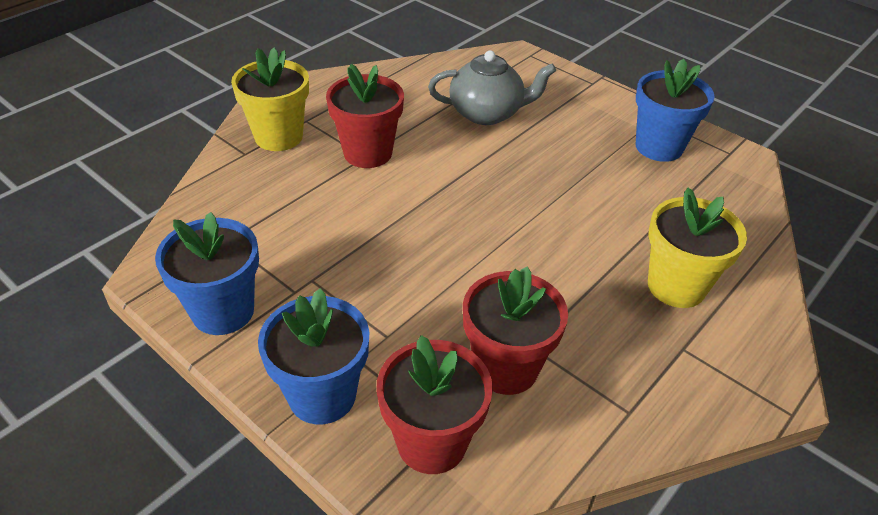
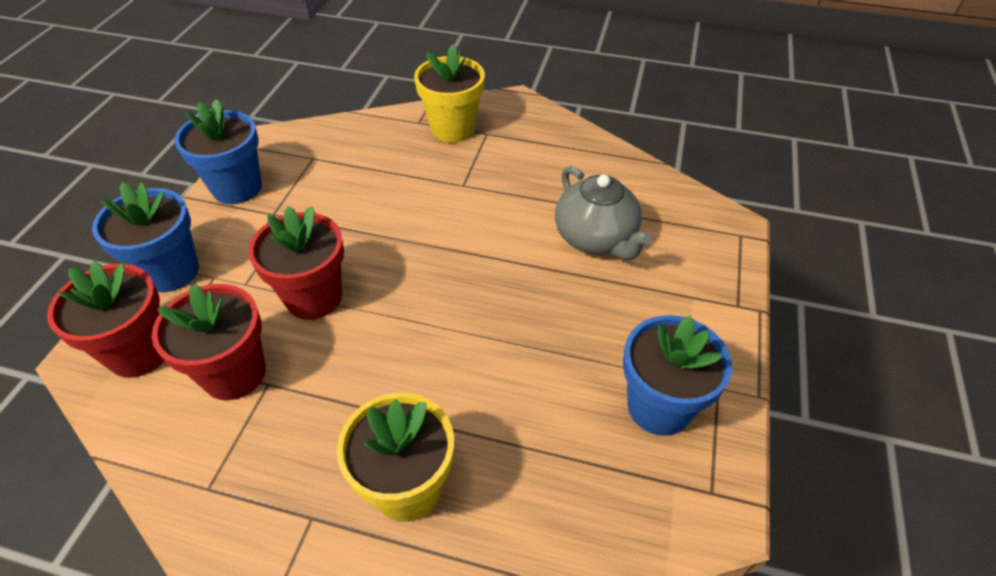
camera: 65 degrees right, 5 degrees up
(367, 153) = (468, 184): red flower pot -> red flower pot (314, 297)

